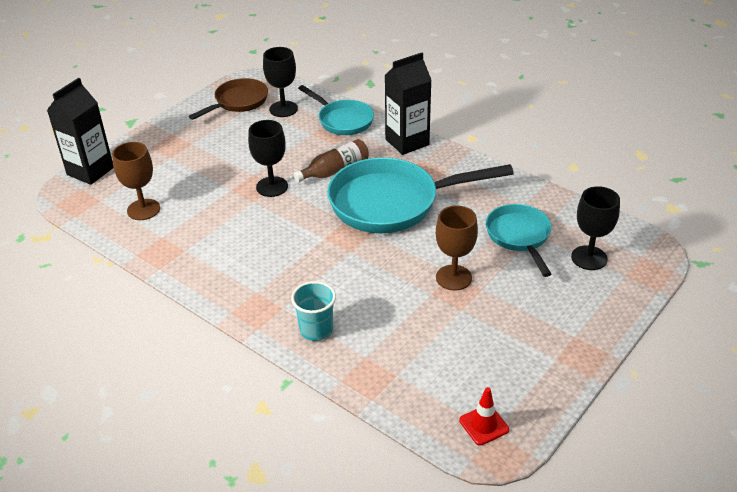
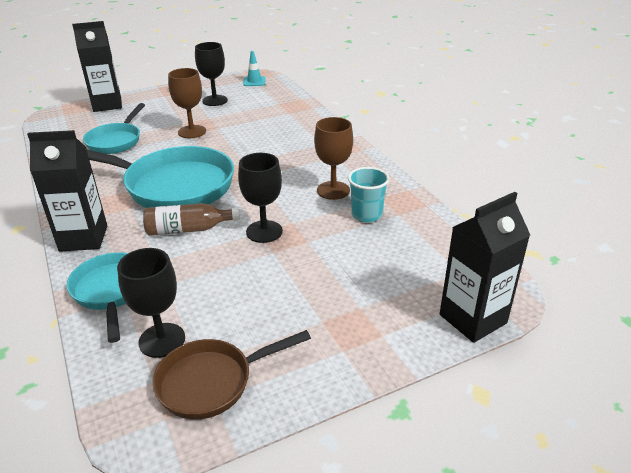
camera: 155 degrees left, 5 degrees down
(143, 209) = (411, 246): brown goblet -> brown goblet (333, 190)
(316, 330) = (308, 129): turquoise cup -> turquoise cup (366, 215)
(484, 425) = (254, 81): red traffic cone -> turquoise traffic cone
(589, 258) = (95, 121): black goblet -> black goblet (215, 100)
(619, 290) = (107, 105): none -> black carton

